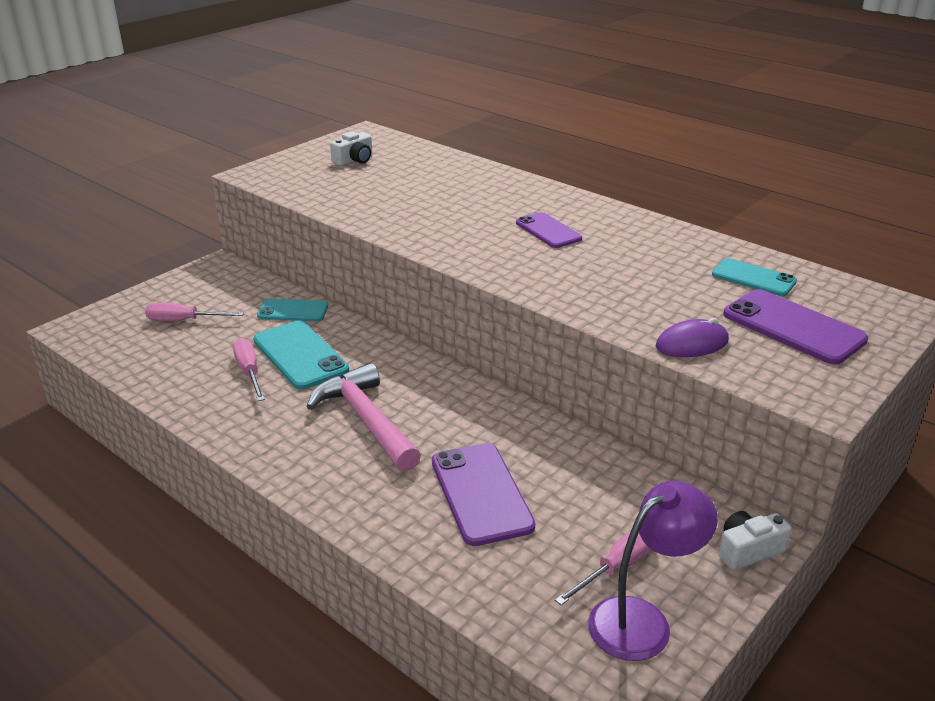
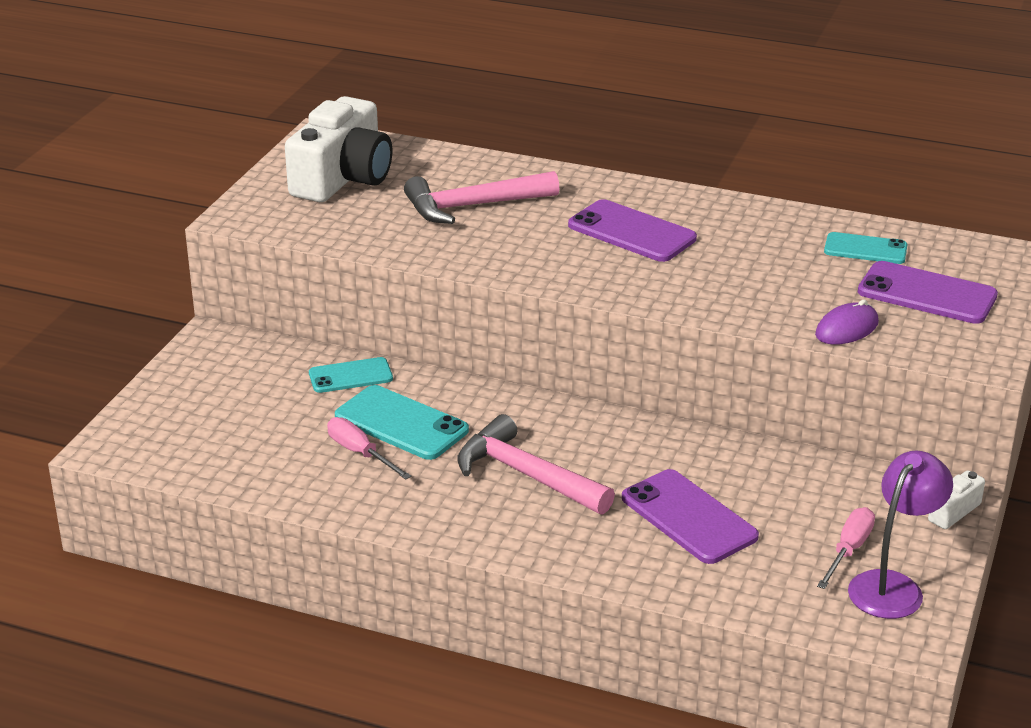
camera: 20 degrees left, 0 degrees up
(184, 321) = (232, 412): pink screwdriver -> none
(354, 160) = (343, 178): white camera -> white camera, size x2.22
(434, 193) = (473, 206): none -> pink hammer
(548, 231) = (631, 232): purple phone -> purple phone, size x1.55

